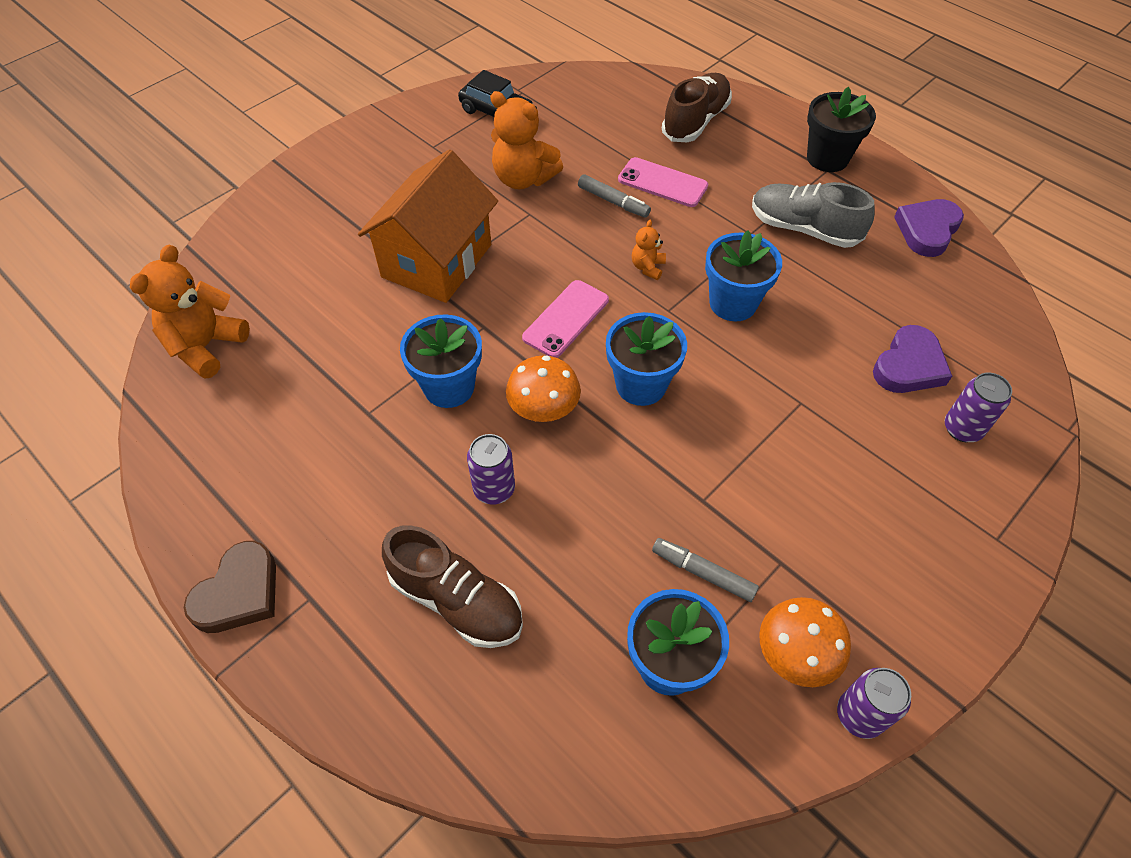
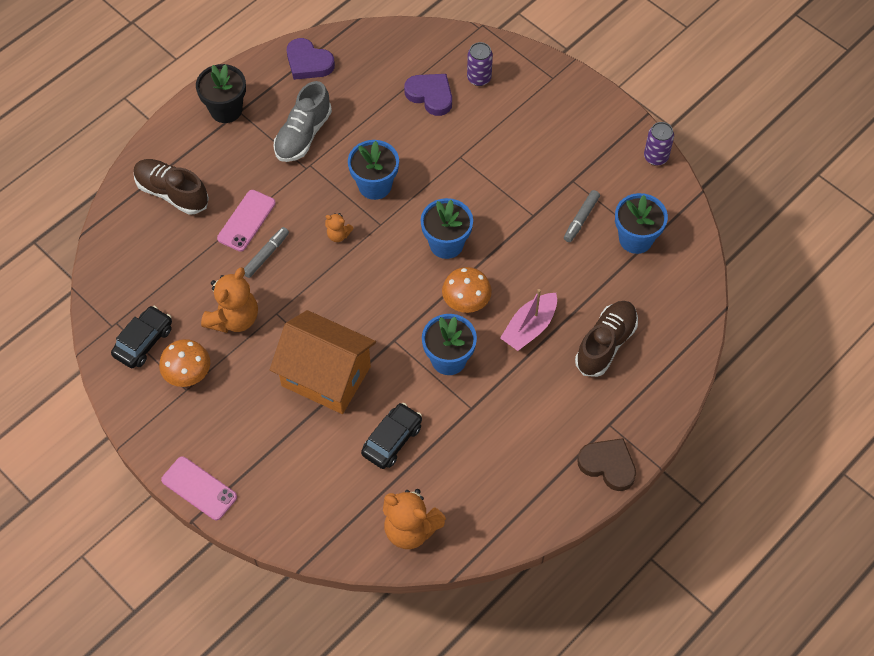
camera: 90 degrees left, 5 degrees up
(335, 326) = (392, 440): none -> black car
(494, 489) = (529, 328): purple can -> pink boat
(566, 319) = (387, 288): pink phone -> pink phone (199, 488)
(796, 654) = (625, 180): orange mushroom -> orange mushroom (188, 373)

